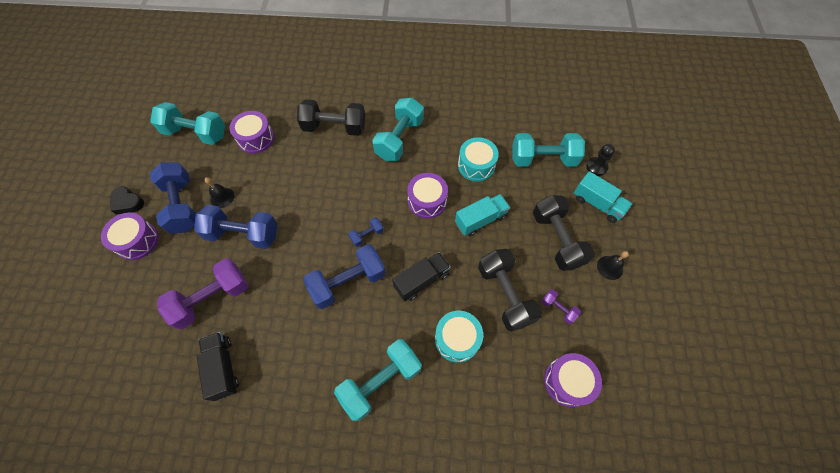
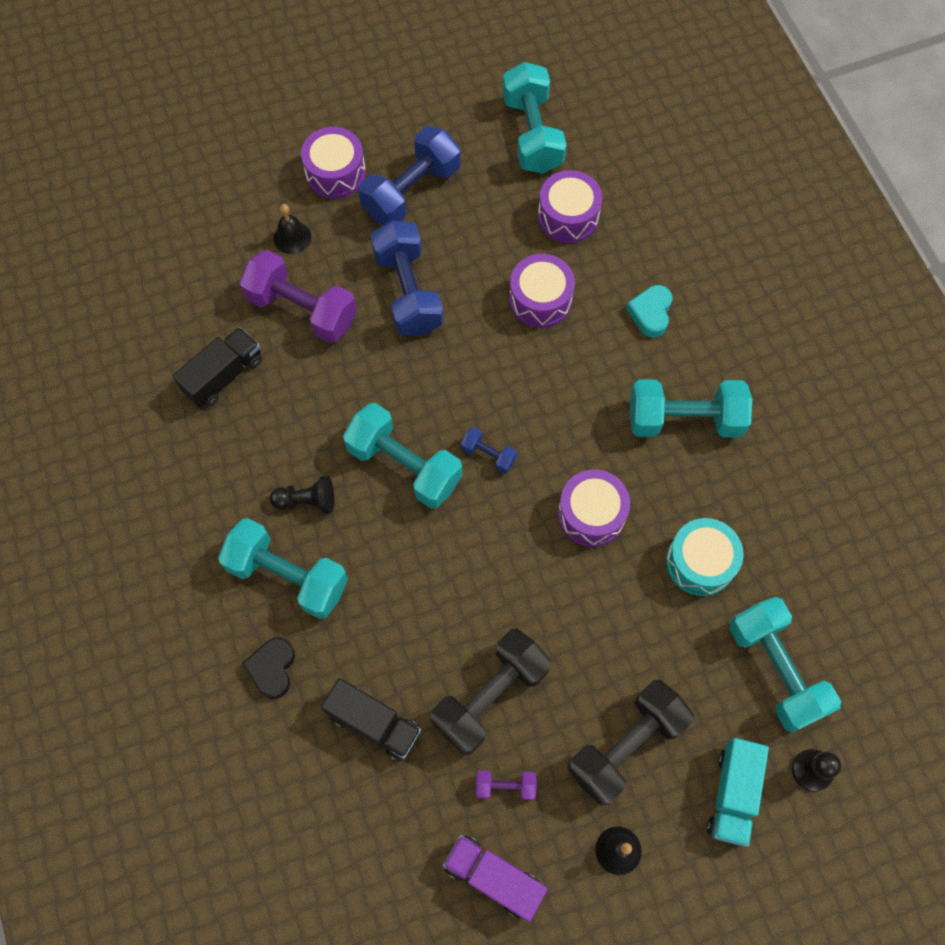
camera: 65 degrees right, 5 degrees up
(128, 202) = (382, 125): black heart -> black heart (272, 668)
(222, 197) = (449, 232): black bell -> black bell (292, 237)
(334, 127) = (650, 313): black dumbbell -> turquoise heart
(338, 349) = (307, 501): none -> black pawn
(348, 282) = (404, 465): blue dumbbell -> turquoise dumbbell
(421, 280) = (455, 565): black truck -> black truck (374, 723)
(457, 339) = (390, 653): turquoise drum -> none
(480, 220) = (600, 610): turquoise truck -> none
(558, 308) = (505, 786): purple dumbbell -> purple dumbbell turned 75 degrees clockwise
(567, 381) = (398, 837): purple drum -> purple drum (540, 299)
(606, 337) = (494, 877): none -> purple truck

